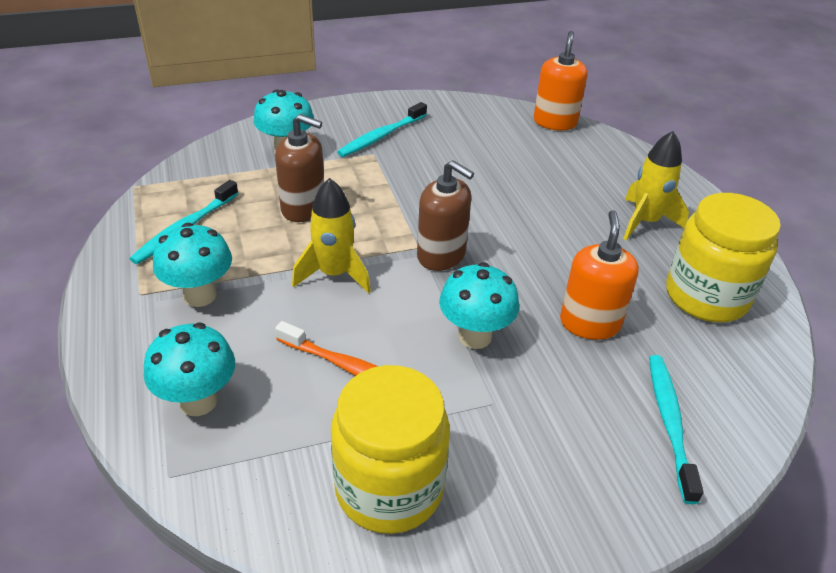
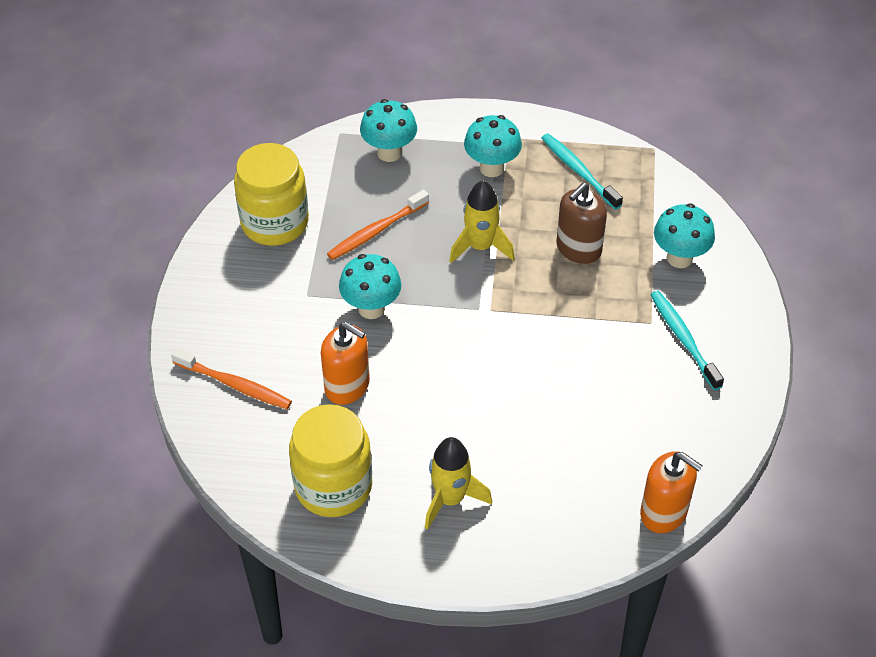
camera: 115 degrees right, 10 degrees up
(441, 255) = (473, 321): brown soap dispenser -> none
(670, 423) = (234, 385): turquoise toothbrush -> orange toothbrush

